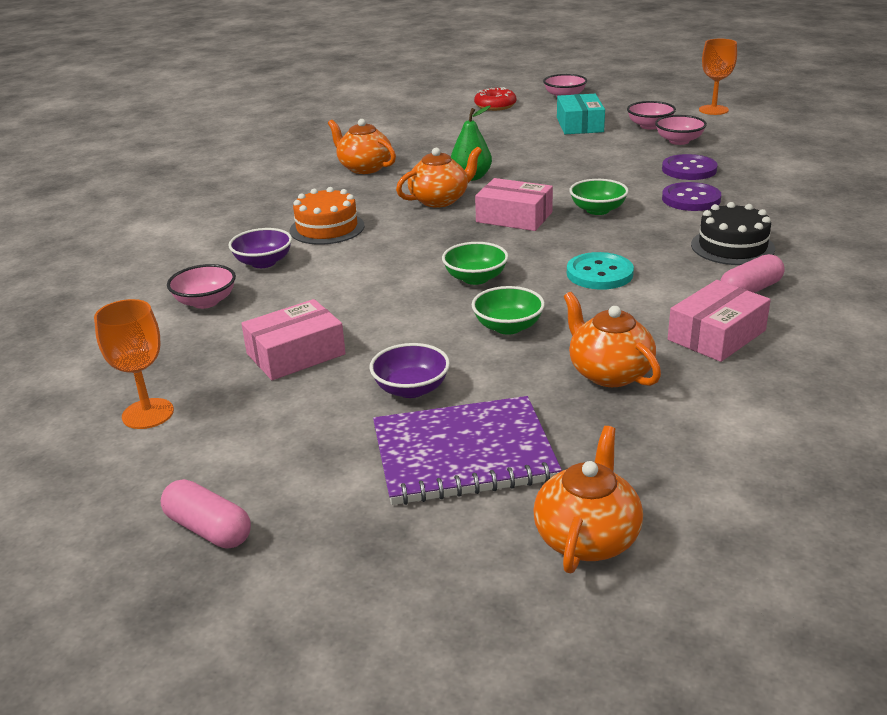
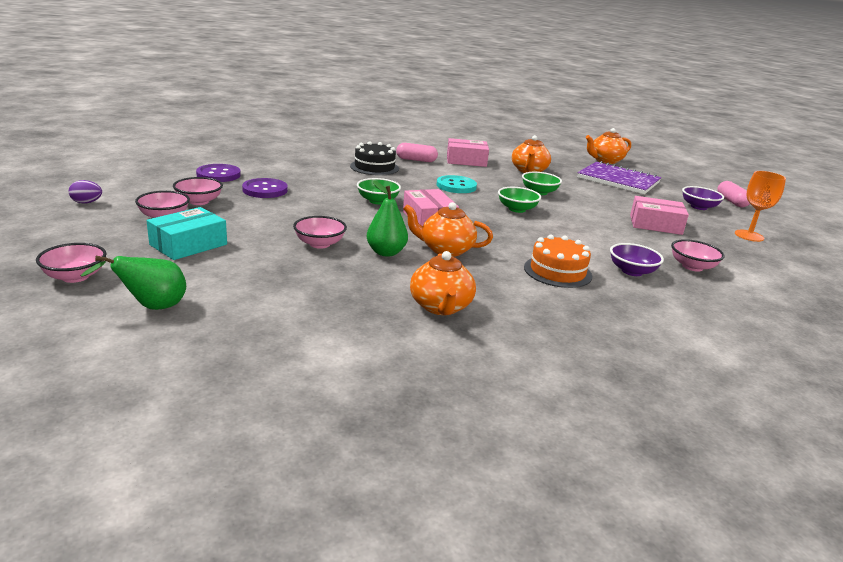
camera: 140 degrees left, 5 degrees down
(411, 389) = (614, 196): purple bowl -> purple bowl (698, 207)
(495, 106) = (151, 307): red donut -> green pear
(523, 160) = (319, 244): none -> pink bowl
(691, 199) = (321, 183): purple button -> purple button (218, 175)
(713, 110) = (87, 202): orange goblet -> purple egg

